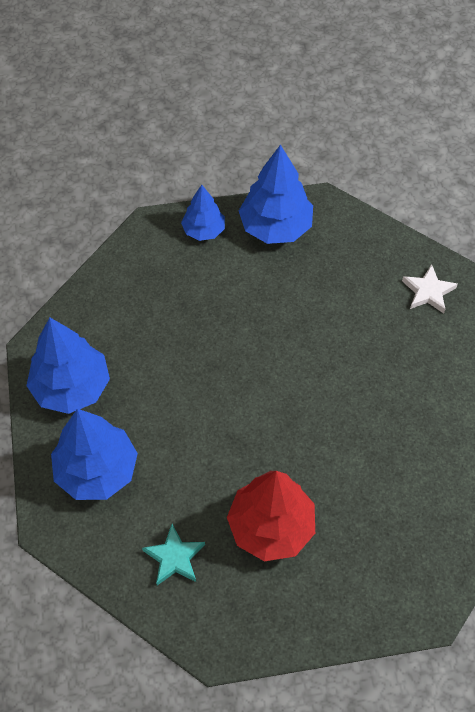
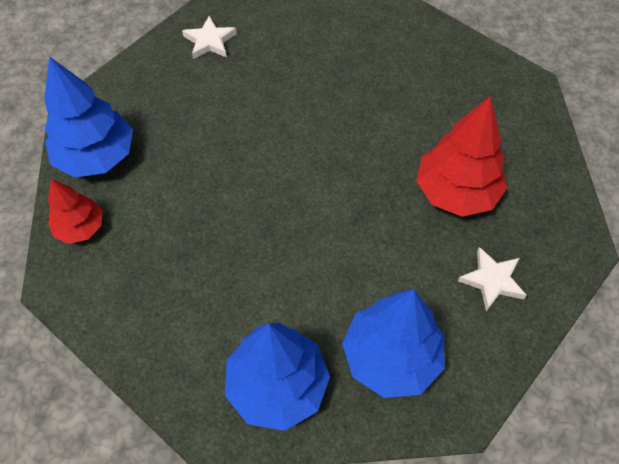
camera: 85 degrees left, 0 degrees up
(174, 557) = (492, 280): turquoise star -> white star
(204, 230) = (80, 227): blue tree -> red tree

